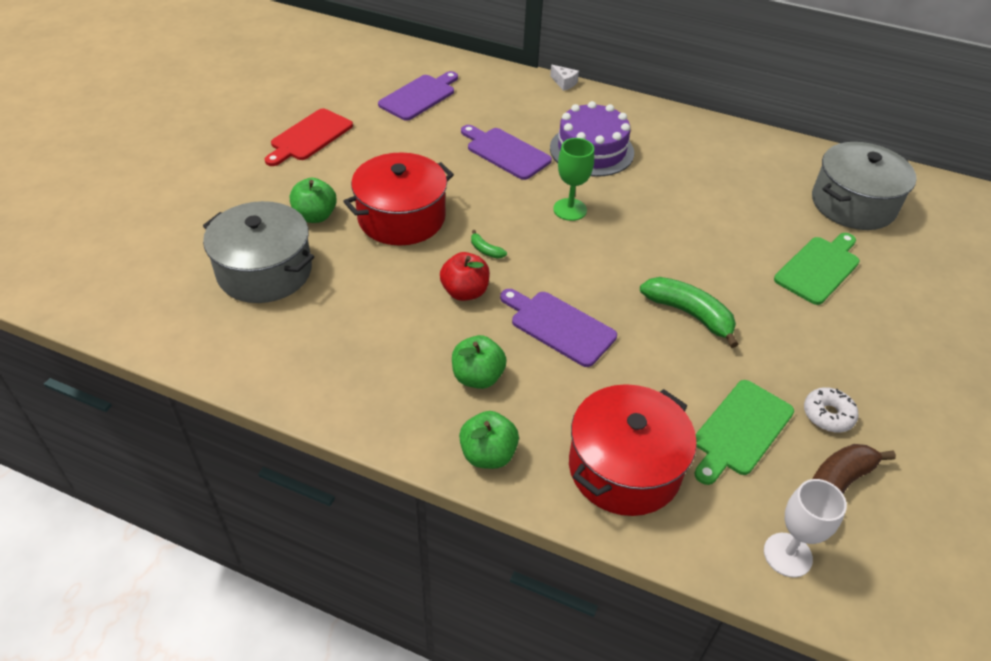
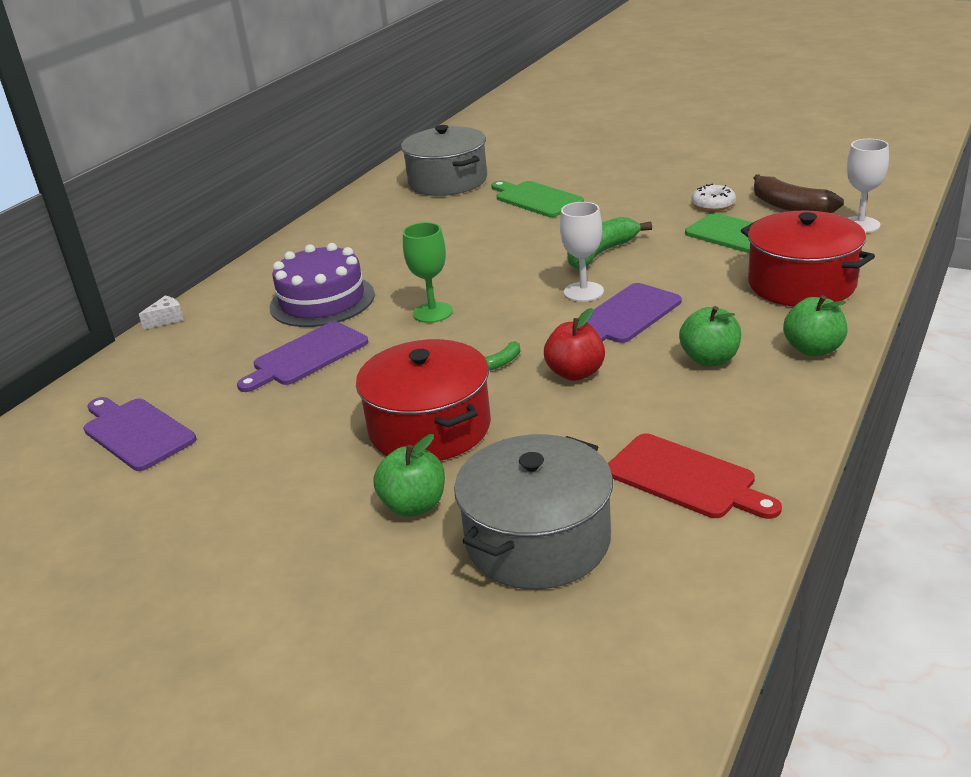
camera: 80 degrees left, 15 degrees down
(309, 137) = (199, 536): red cutting board -> red cutting board (685, 478)
(606, 300) = (583, 292): none -> white goblet

